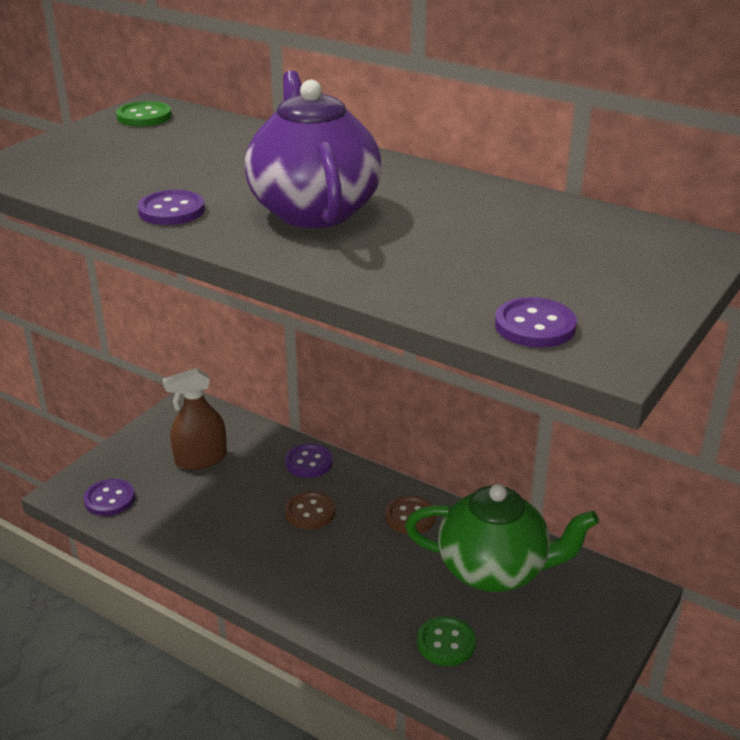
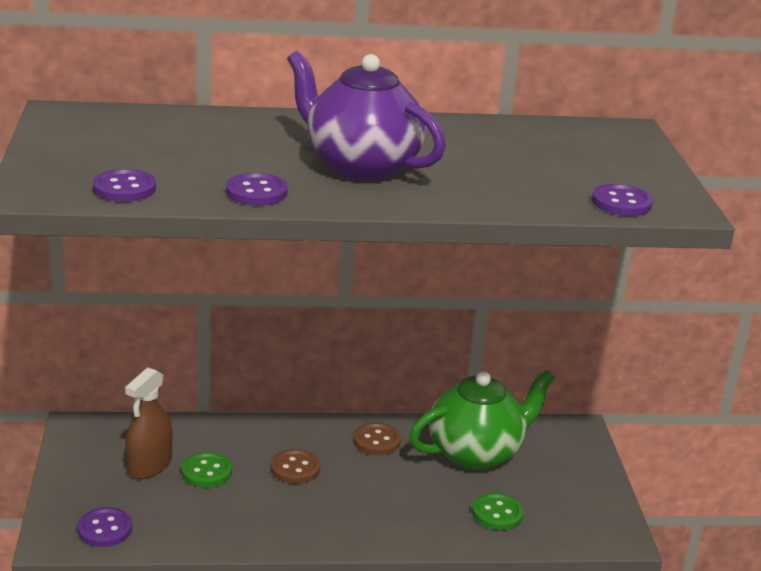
camera: 40 degrees left, 5 degrees down
(144, 117) = (75, 122): green button -> green button (206, 472)
(309, 462) = (249, 432): purple button -> purple button (124, 188)

